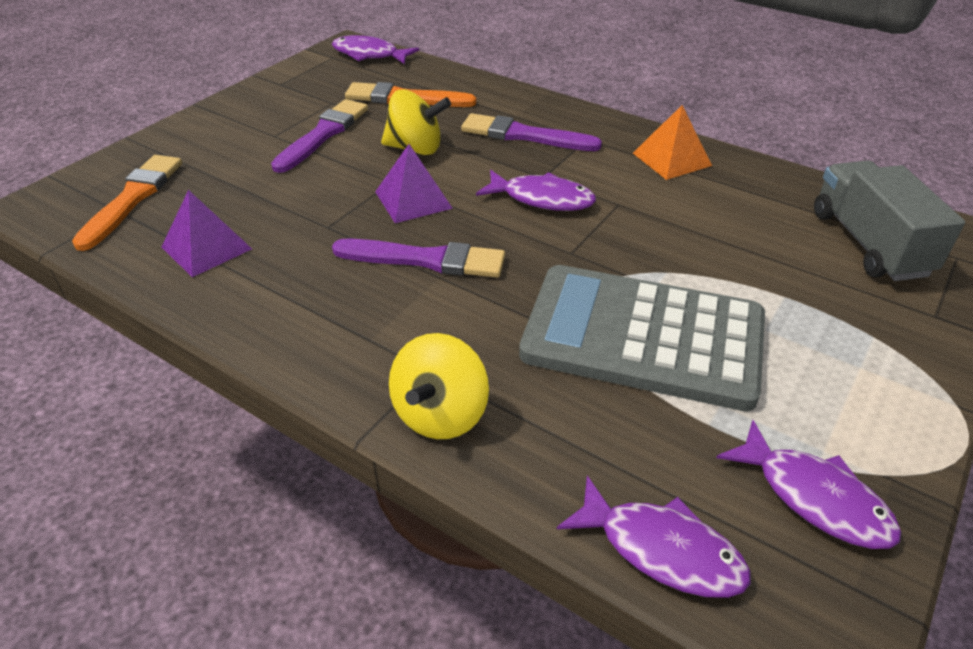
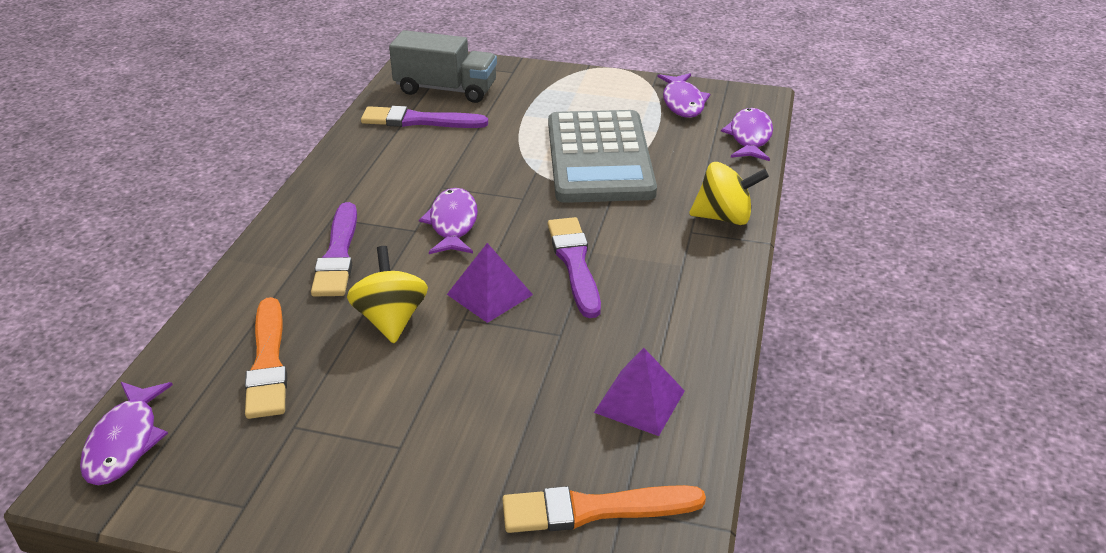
camera: 110 degrees left, 5 degrees down
(323, 134) = (383, 402): purple brush -> purple brush (419, 121)
(672, 159) = (356, 170): orange pyramid -> none
(814, 497) = (682, 102): purple fish -> purple fish turned 150 degrees clockwise
(869, 243) = (446, 89): grey truck -> grey truck turned 135 degrees counterclockwise

